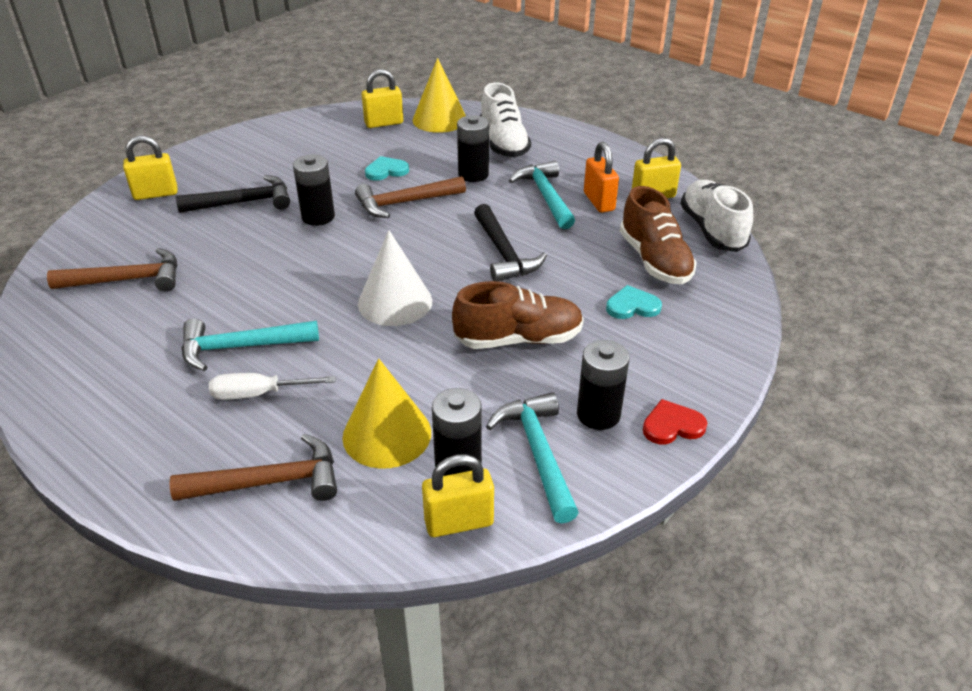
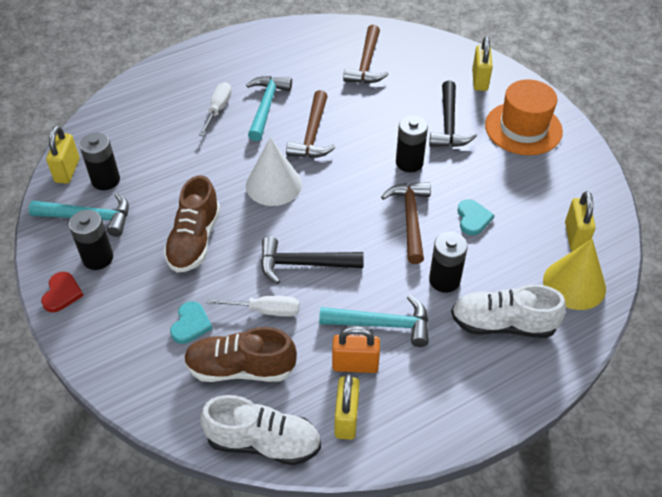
camera: 110 degrees right, 10 degrees up
(239, 160) = (523, 128): none -> orange hat
(270, 482) = (147, 106): brown hammer -> brown hammer (312, 134)
(387, 434) = (150, 156): yellow cone -> none
(578, 263) = (265, 310): none -> white screwdriver

